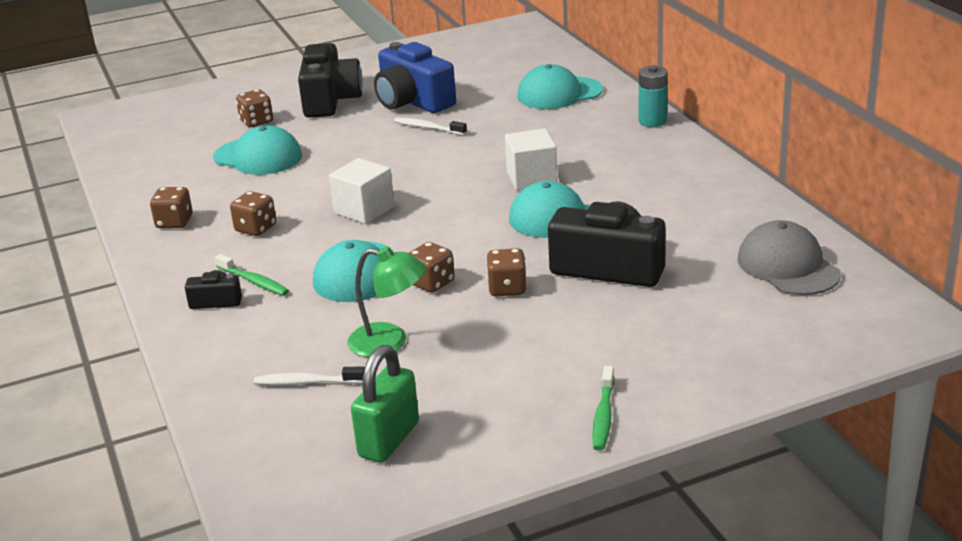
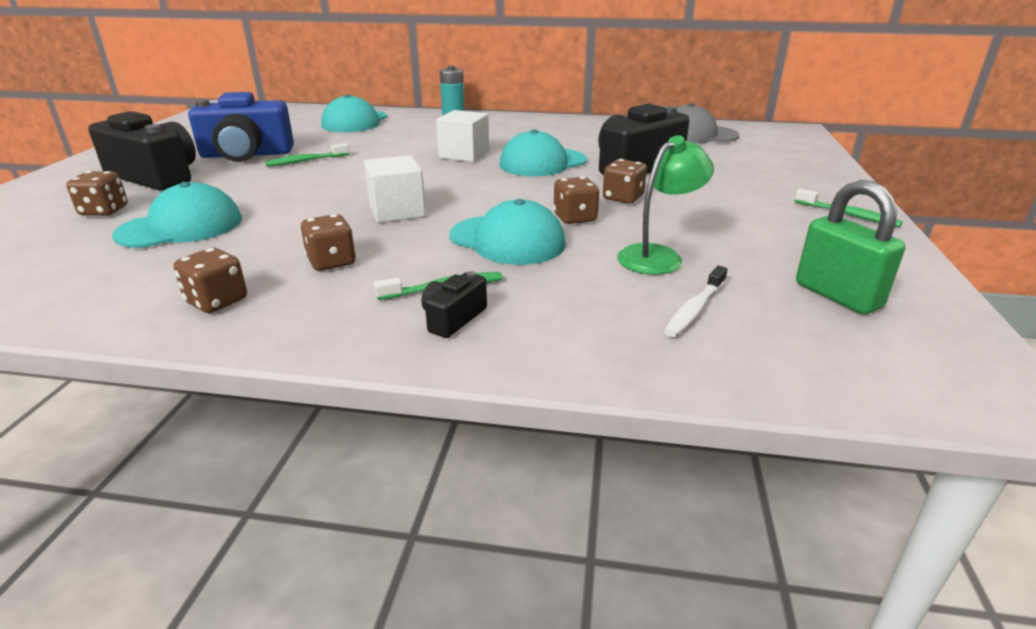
camera: 60 degrees left, 0 degrees up
(428, 128) = (306, 161): white toothbrush -> green toothbrush

